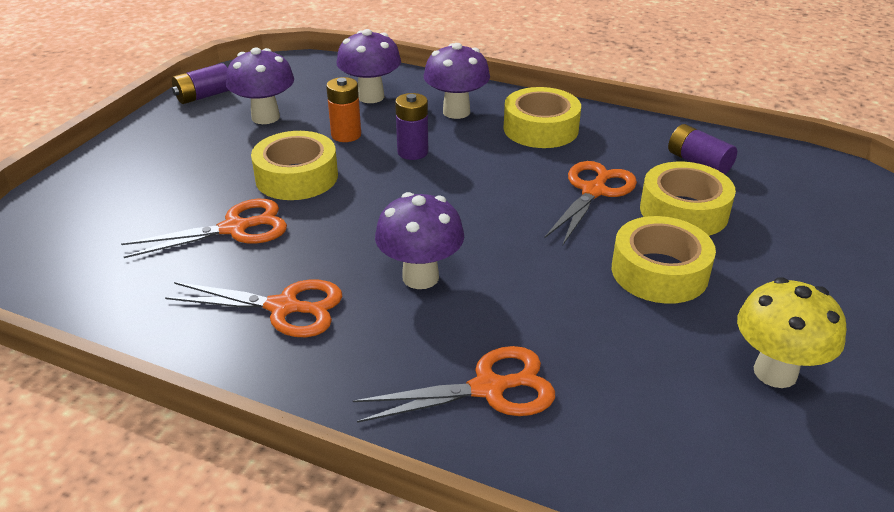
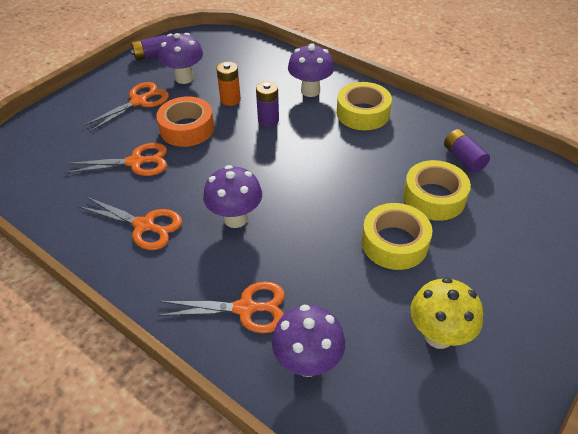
camera: 15 degrees right, 10 degrees up
(296, 177) = (187, 129): yellow tape -> orange tape
(371, 97) = (258, 70): purple mushroom -> purple mushroom (307, 363)
(593, 191) = (377, 171): orange scissors -> orange scissors (139, 102)

